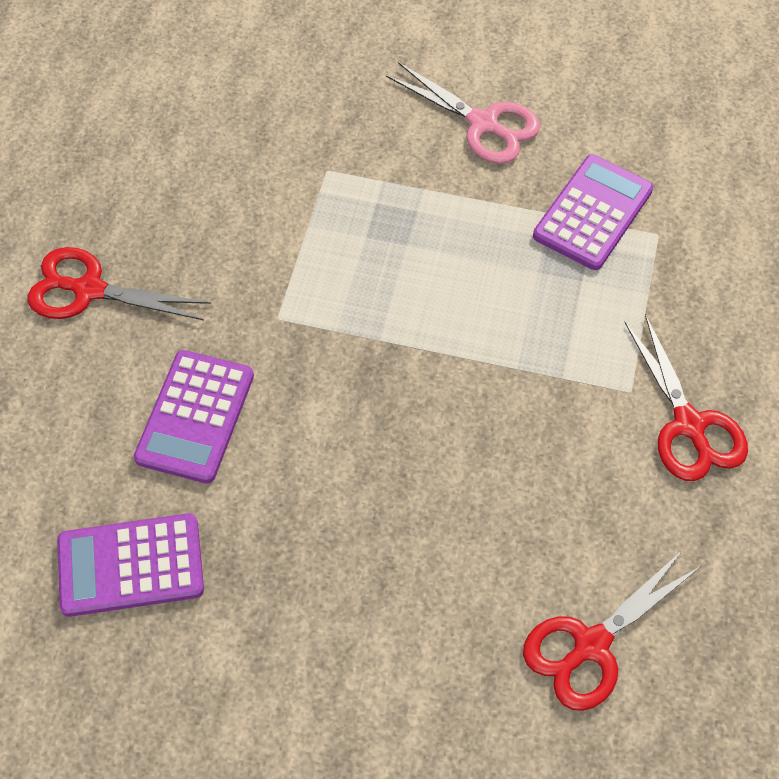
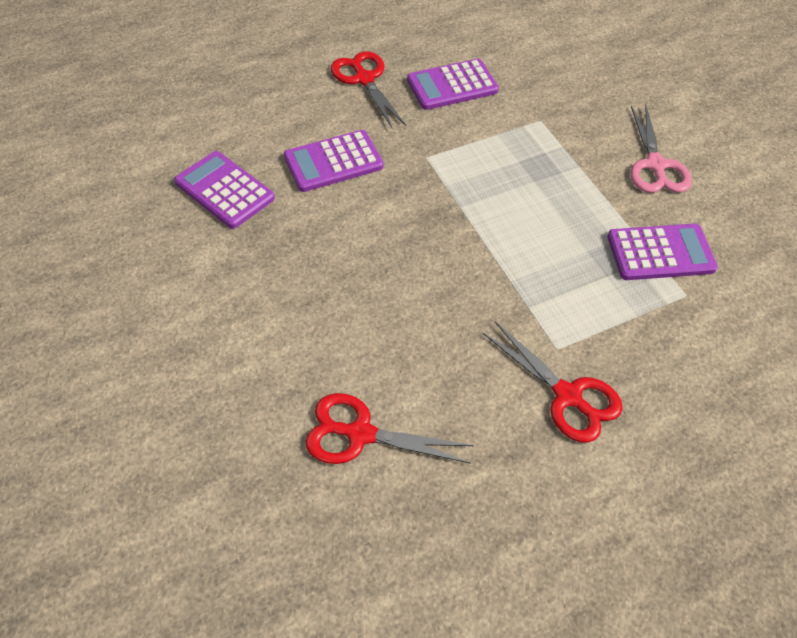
camera: 50 degrees right, 5 degrees down
(190, 210) = (452, 85): none -> purple calculator
(689, 425) = (568, 396): red scissors -> red scissors turned 75 degrees counterclockwise

